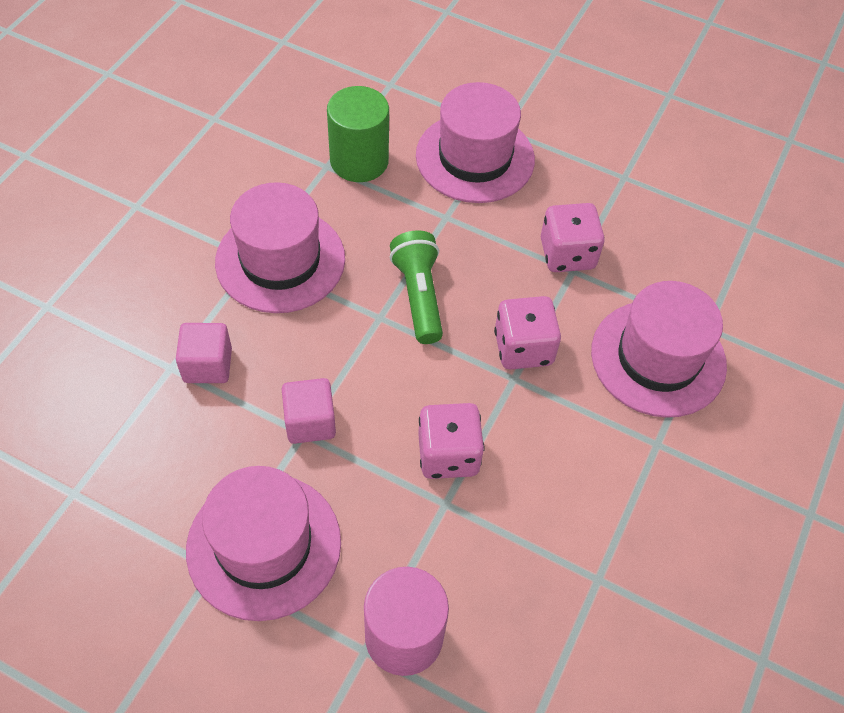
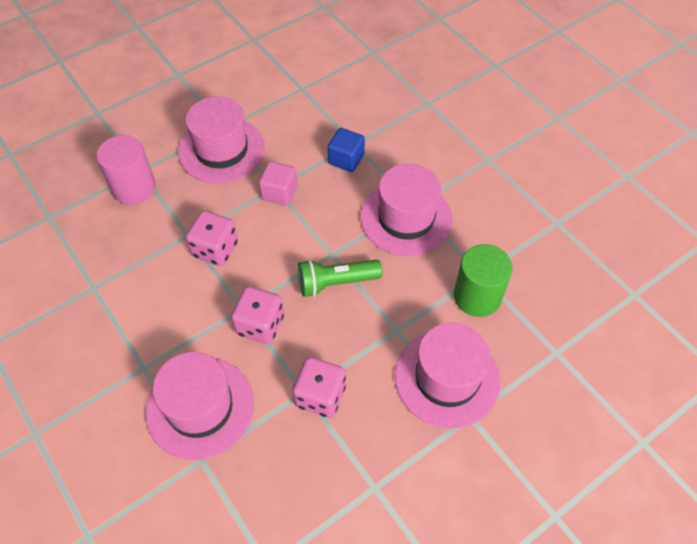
camera: 120 degrees right, 0 degrees up
(207, 365) = (346, 159): pink cube -> blue cube
(419, 296) = (336, 283): green flashlight -> green flashlight turned 150 degrees clockwise

